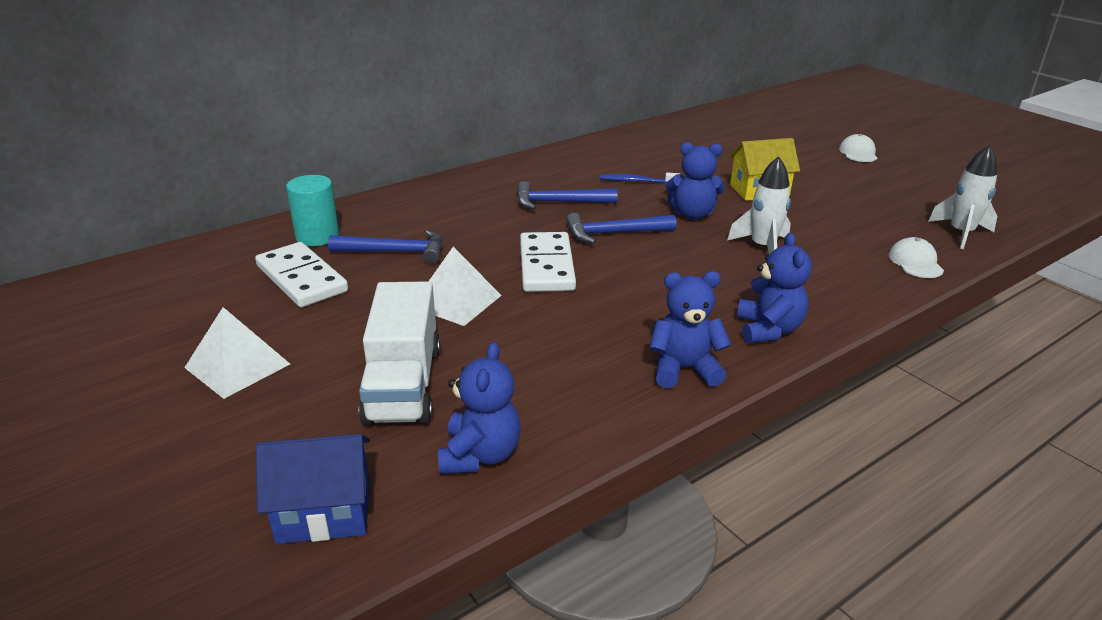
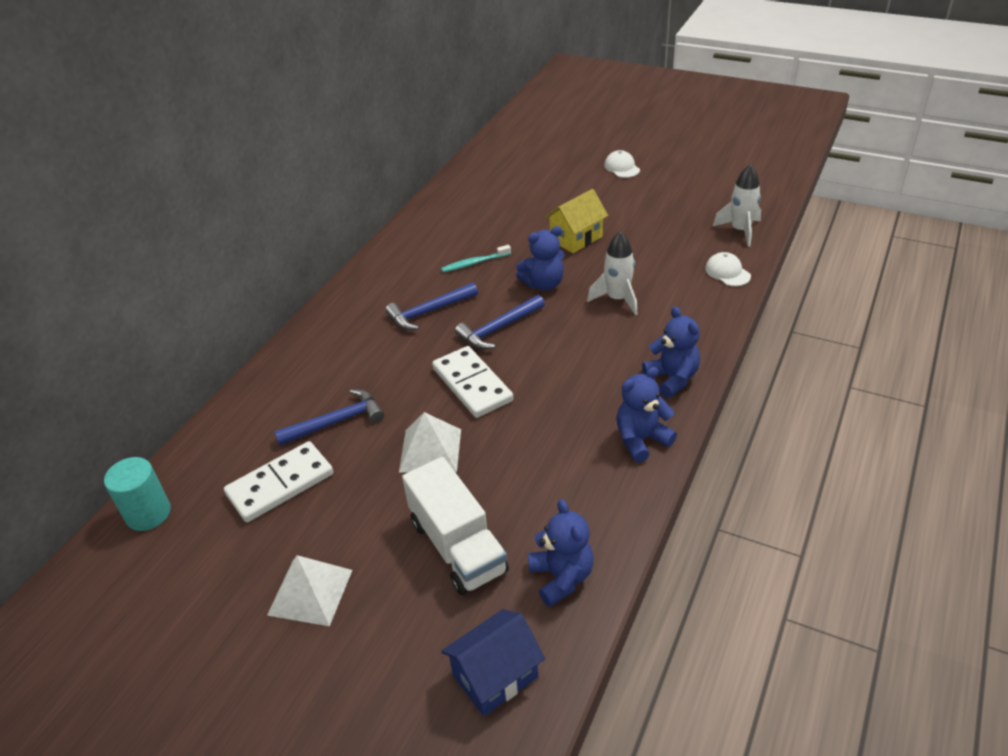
camera: 25 degrees left, 10 degrees up
(301, 279) = (280, 484): white domino -> white domino turned 60 degrees counterclockwise
(317, 236) = (251, 434): turquoise cylinder -> turquoise cylinder (148, 513)
(637, 181) = (474, 263): blue toothbrush -> turquoise toothbrush

